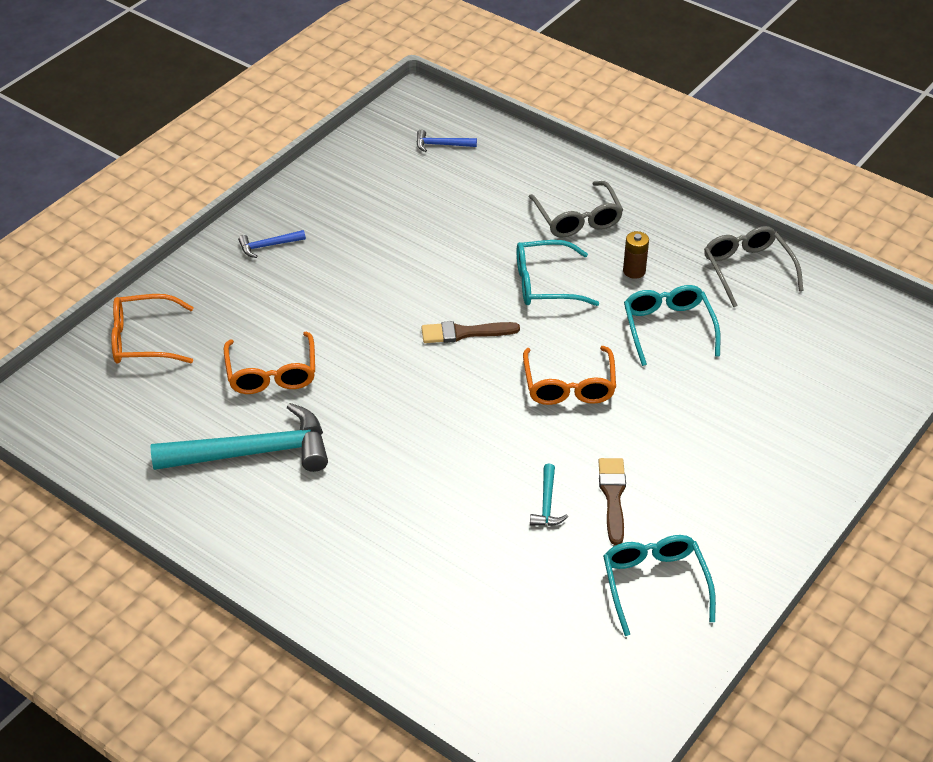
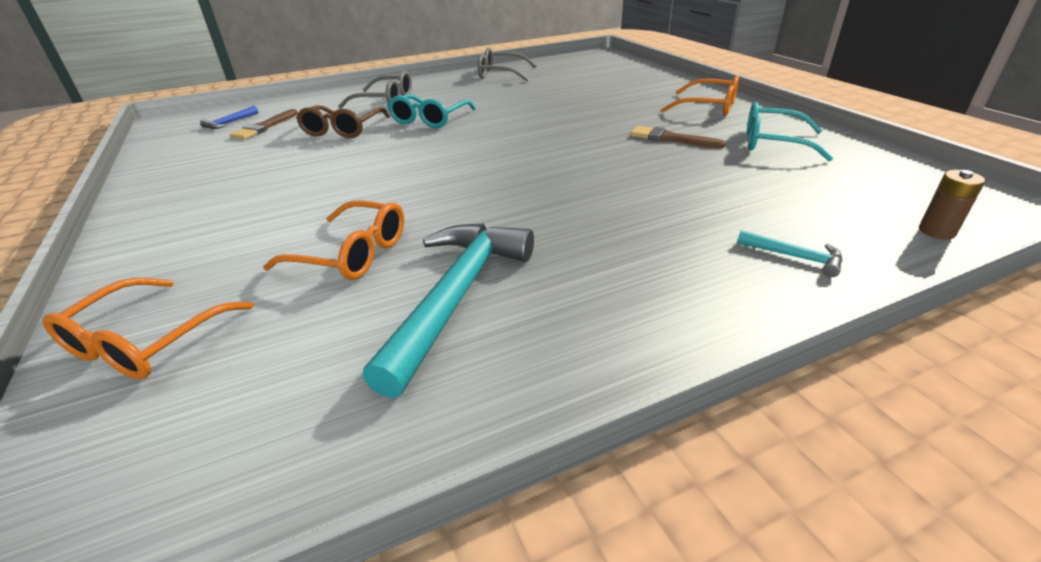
camera: 60 degrees left, 10 degrees down
(268, 246) = (178, 214): blue hammer -> none
(464, 333) = (437, 153): brown brush -> brown brush (264, 127)
(476, 235) = (343, 130): none -> brown glasses
(547, 503) = (662, 161): turquoise hammer -> turquoise hammer (794, 257)
(569, 385) = (541, 131): orange glasses -> orange glasses (708, 107)
(634, 271) = (458, 96): brown battery -> brown battery (936, 231)
(668, 328) = (523, 97): turquoise glasses -> none

